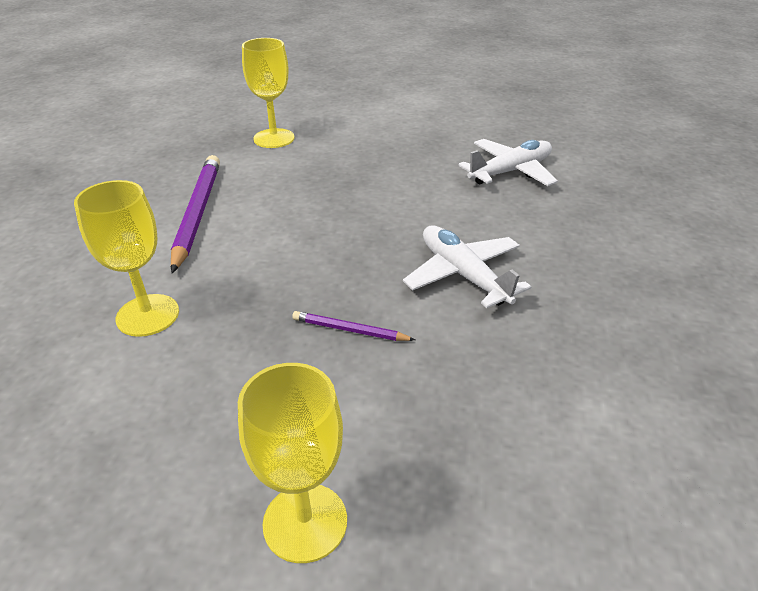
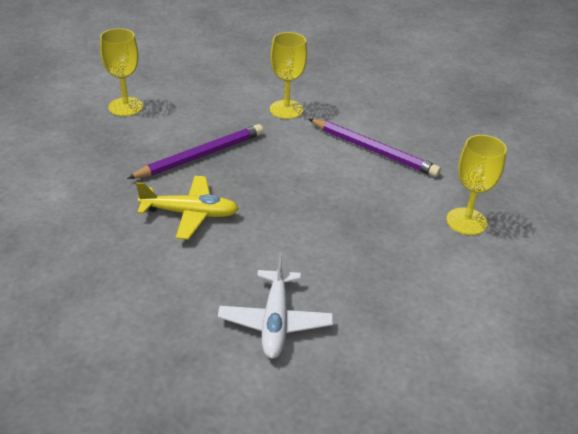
camera: 125 degrees right, 0 degrees up
(349, 330) = (201, 155): purple pencil -> purple pencil, size x2.03
(463, 275) = (190, 214): white plane -> yellow plane

